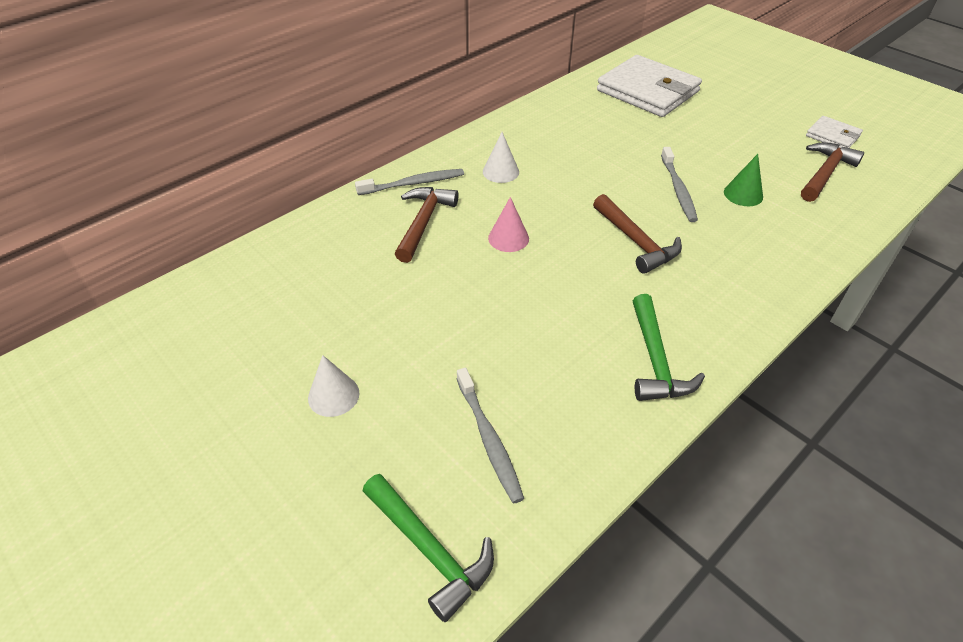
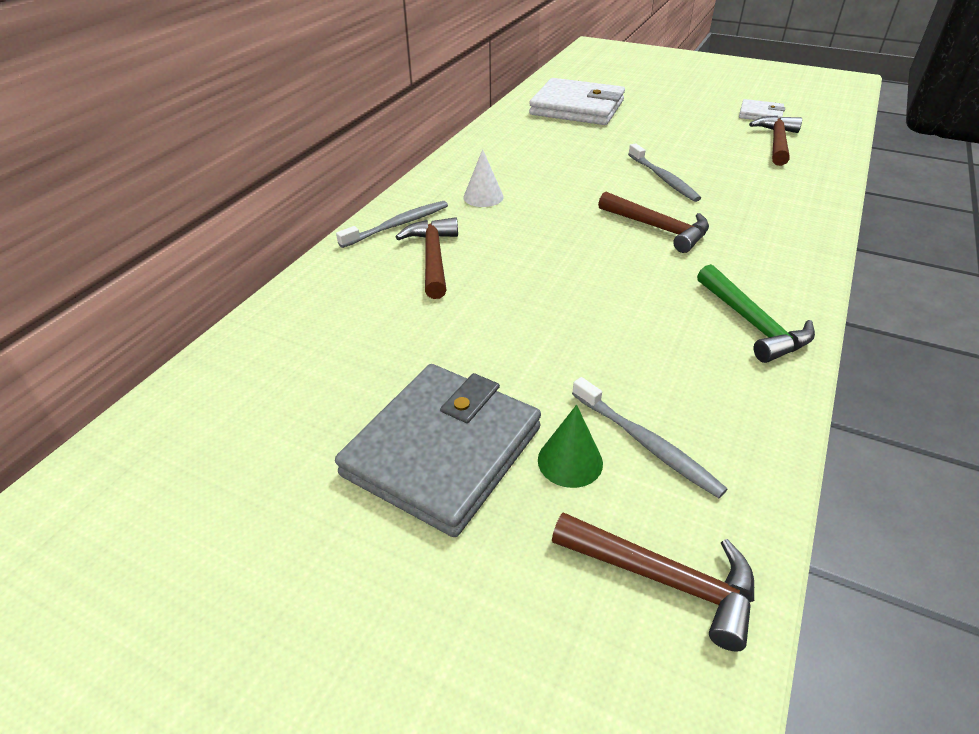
camera: 20 degrees left, 5 degrees down
(333, 395) = (443, 451): white cone -> grey wallet
(429, 550) = (663, 579): green hammer -> brown hammer
(508, 238) = (532, 252): pink cone -> none
(743, 194) = (722, 171): green cone -> green cone (570, 461)

